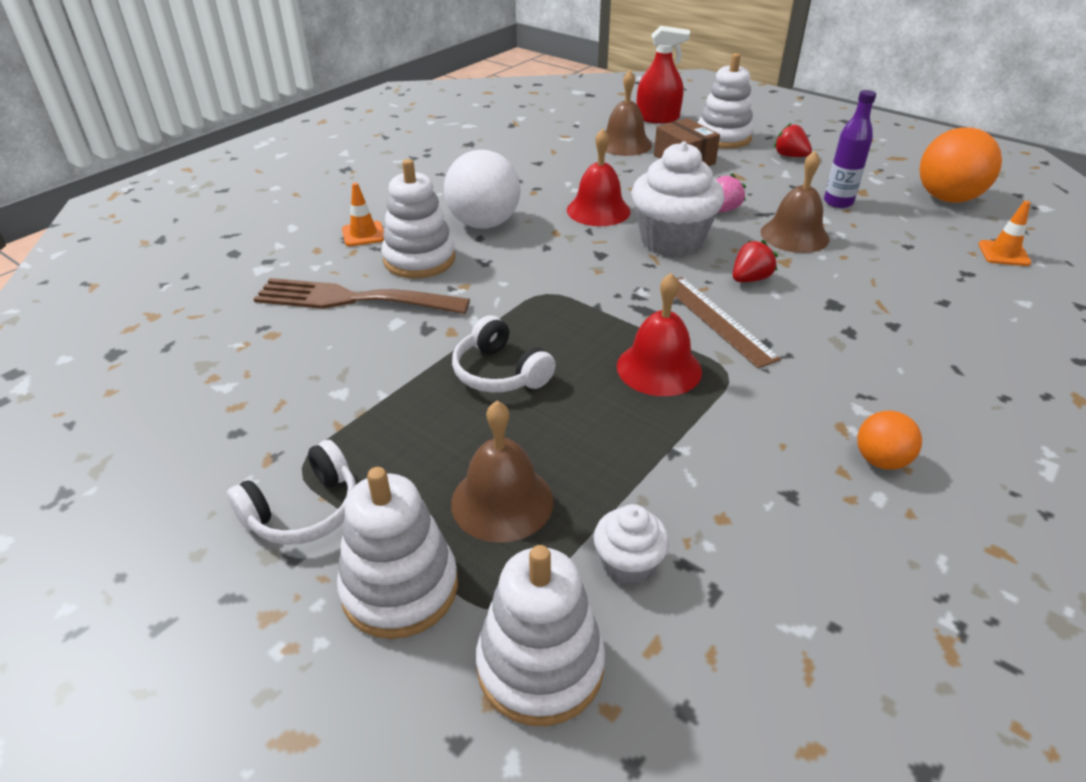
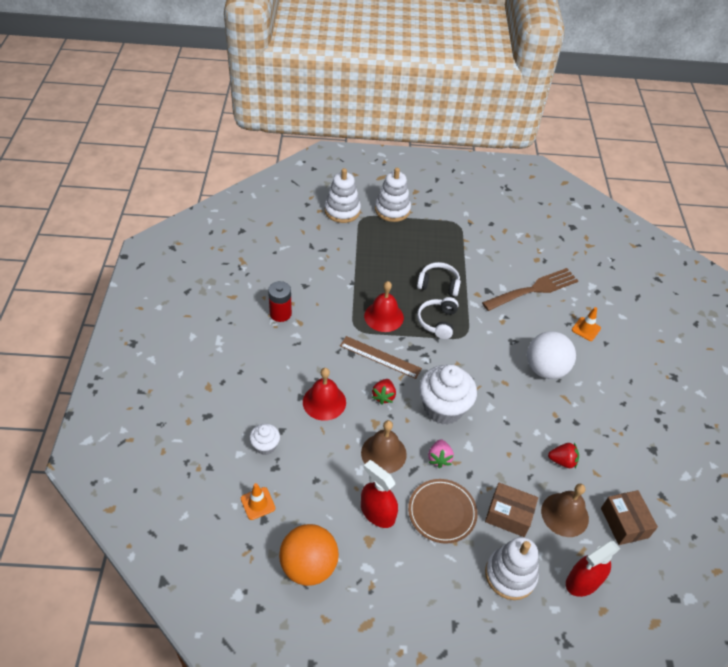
camera: 140 degrees right, 10 degrees up
(304, 510) = (440, 214): white headphones -> white headphones (437, 322)
(419, 259) = (540, 326): white stacking toy -> none
(502, 501) = (389, 242): brown bell -> none
(573, 126) = (624, 523): none -> brown box
(598, 210) = (504, 416): red bell -> red bell (324, 402)
(628, 565) = (339, 242): white cupcake -> white cupcake (265, 446)
(758, 181) = (442, 512): none -> brown plate
(790, 156) = (444, 571): red strawberry -> red strawberry (562, 461)
(838, 202) = (377, 513): purple bottle -> red spray bottle
(880, 460) = (280, 313): orange ball -> red battery

